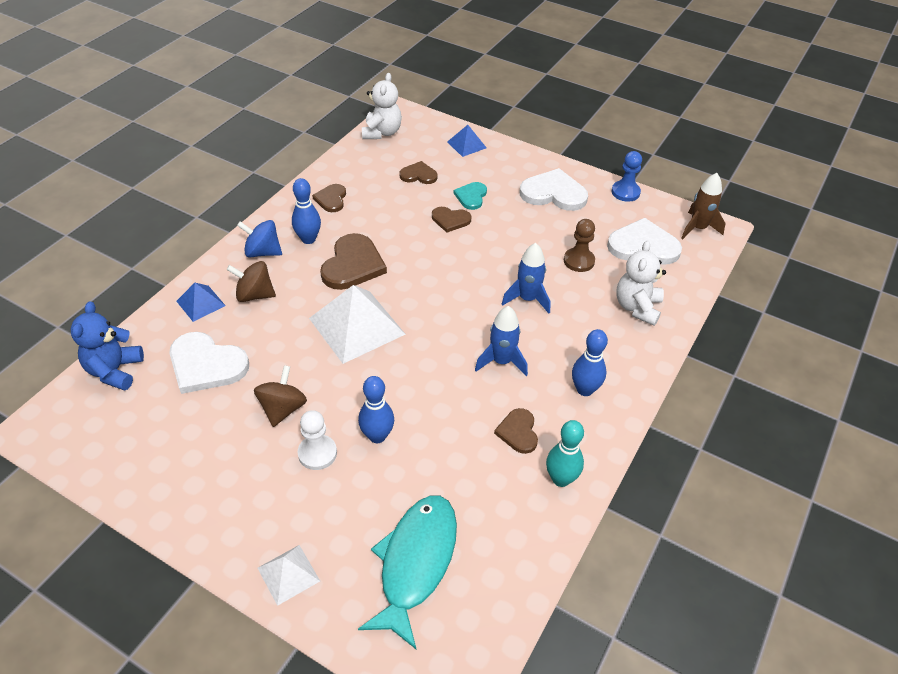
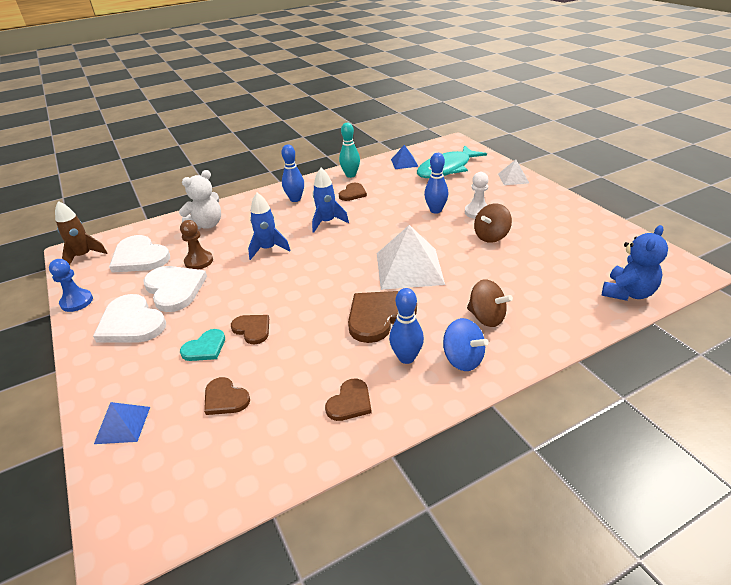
camera: 145 degrees left, 10 degrees down
(200, 303) = (542, 326): blue pyramid -> blue pyramid (404, 163)
(206, 365) = (544, 276): white heart -> white heart (174, 289)
(382, 133) = (194, 503): white teddy bear -> none

